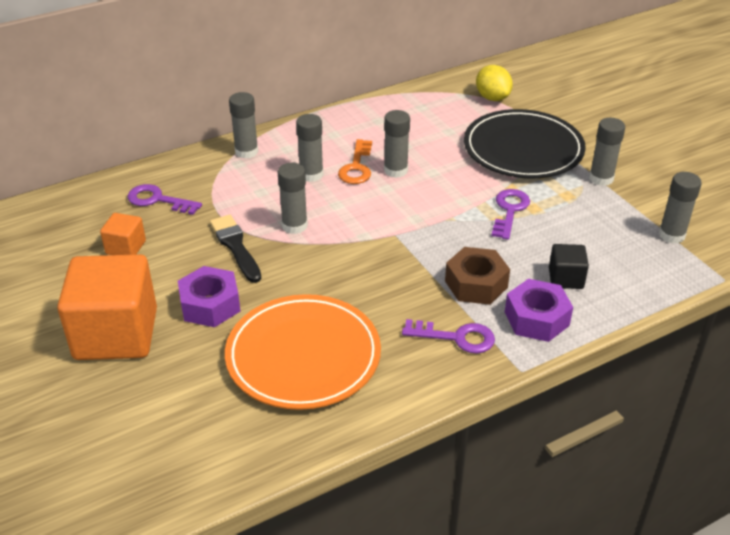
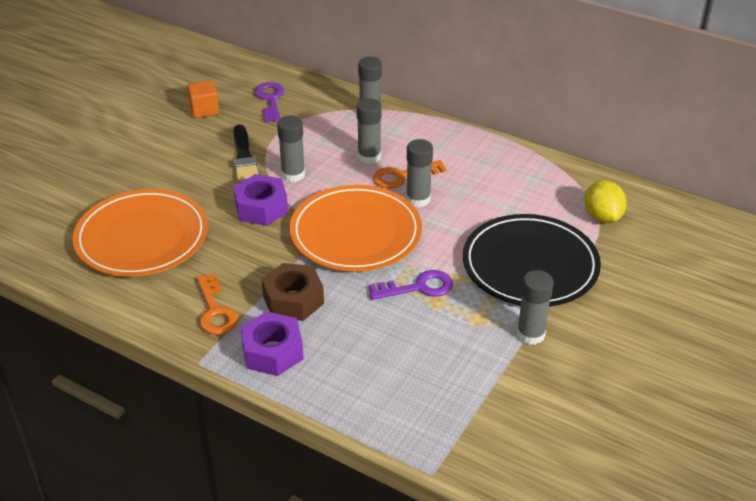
camera: 60 degrees right, 0 degrees up
(116, 334) = (111, 146): orange cube -> none
(210, 305) = (169, 172): purple nut -> purple nut (261, 208)
(235, 246) = (244, 157): black brush -> black brush turned 135 degrees clockwise
(412, 218) = (356, 233): none -> orange plate
(456, 337) = (215, 310): purple key -> orange key
(492, 97) = (602, 217): yellow lemon -> yellow lemon turned 45 degrees counterclockwise
(566, 278) = (344, 354): black cube -> none
(671, 235) = (476, 413): grey glue stick -> none

